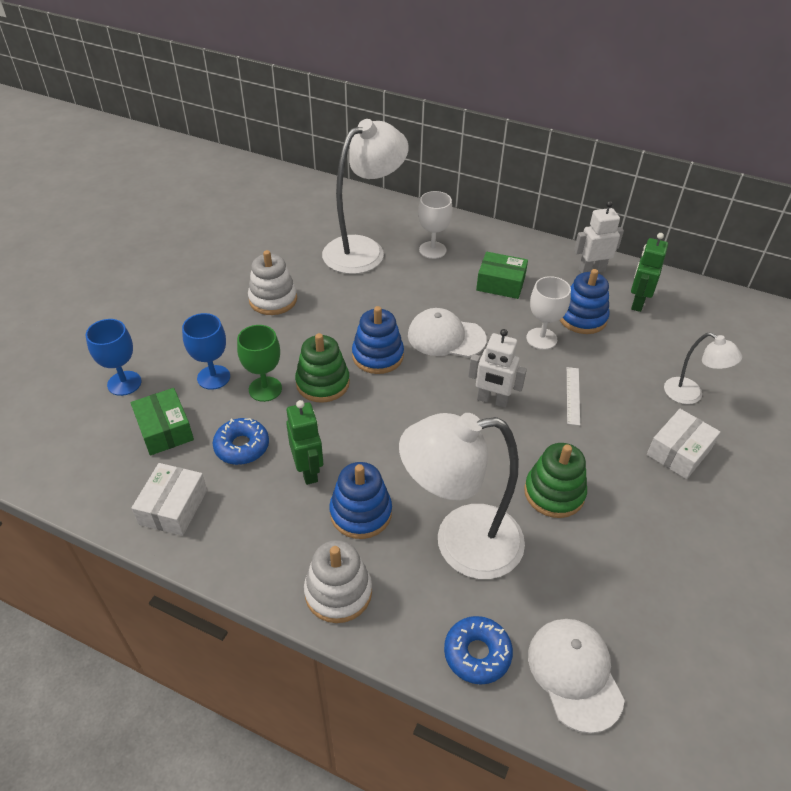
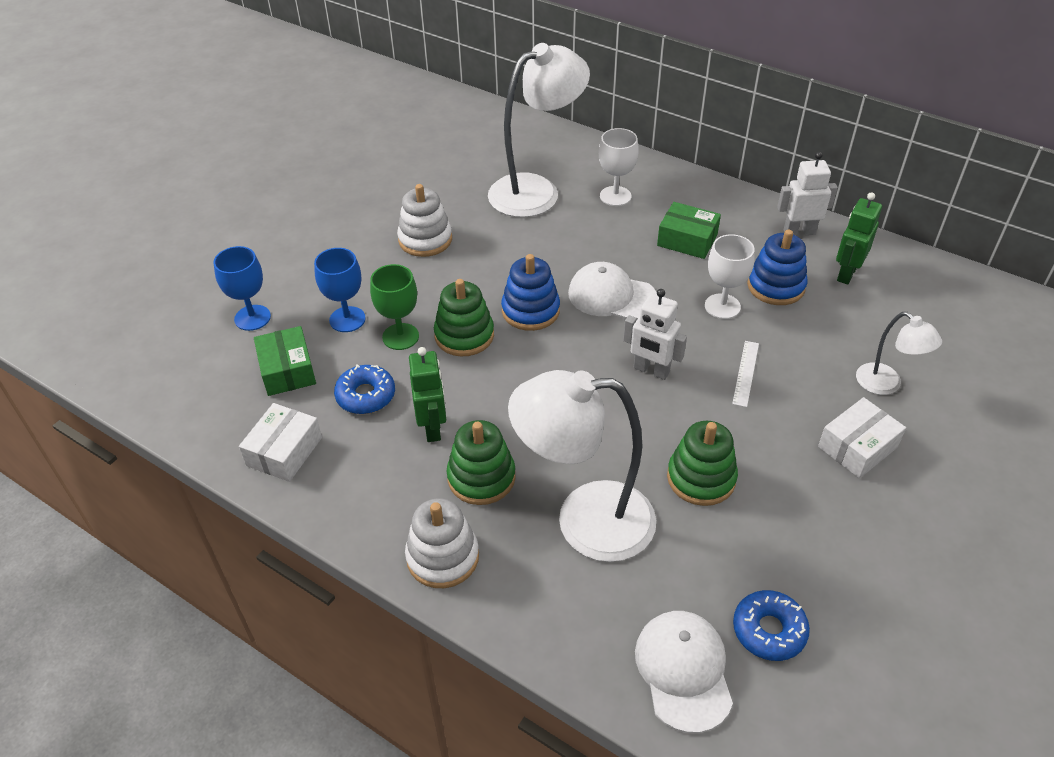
camera: 10 degrees right, 0 degrees up
(361, 513) = (481, 477): blue stacking toy -> green stacking toy
(477, 654) = (580, 637): blue donut -> blue donut (769, 630)

